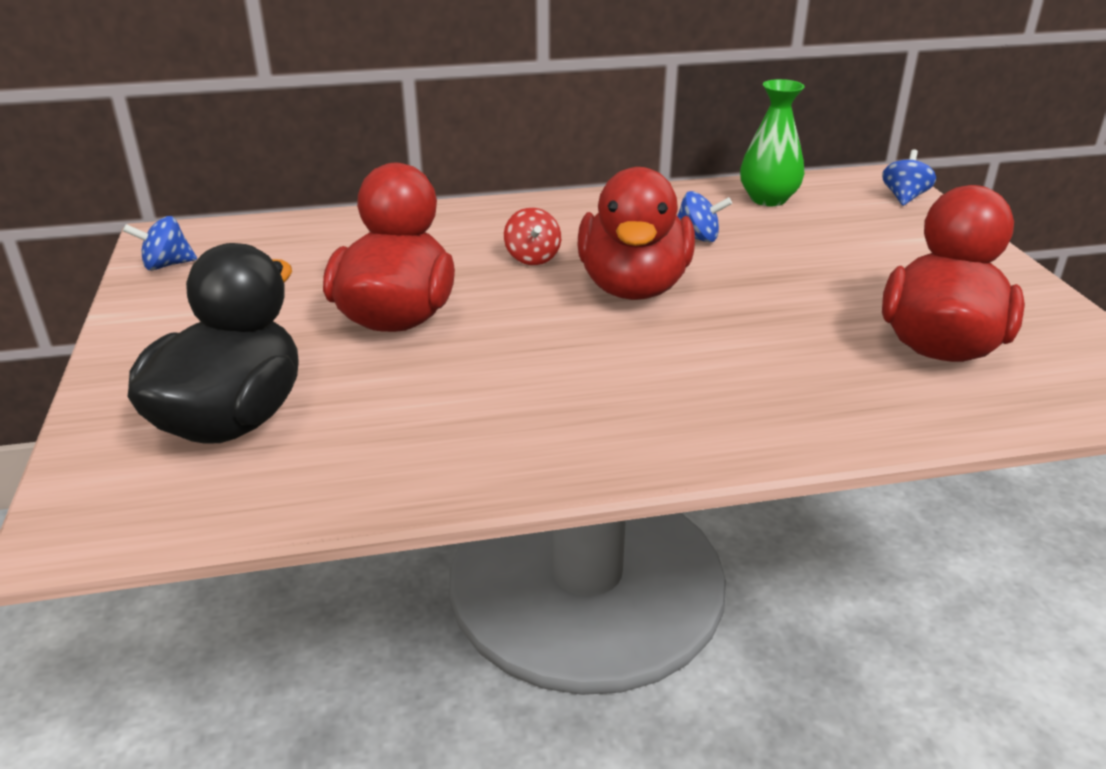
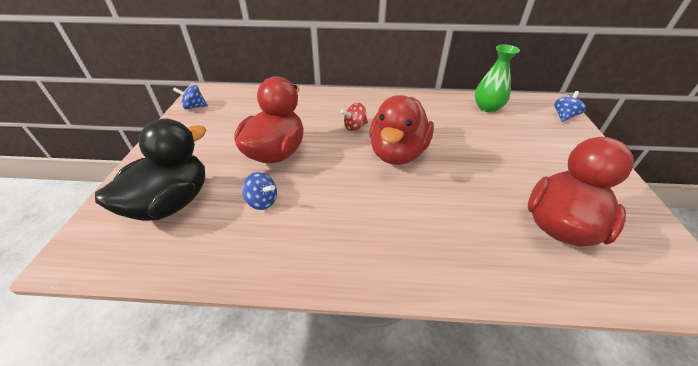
camera: 15 degrees right, 10 degrees up
(532, 258) = (355, 127): red spinning top -> red spinning top turned 60 degrees clockwise
(697, 238) = (442, 127): blue spinning top -> blue spinning top (262, 201)

